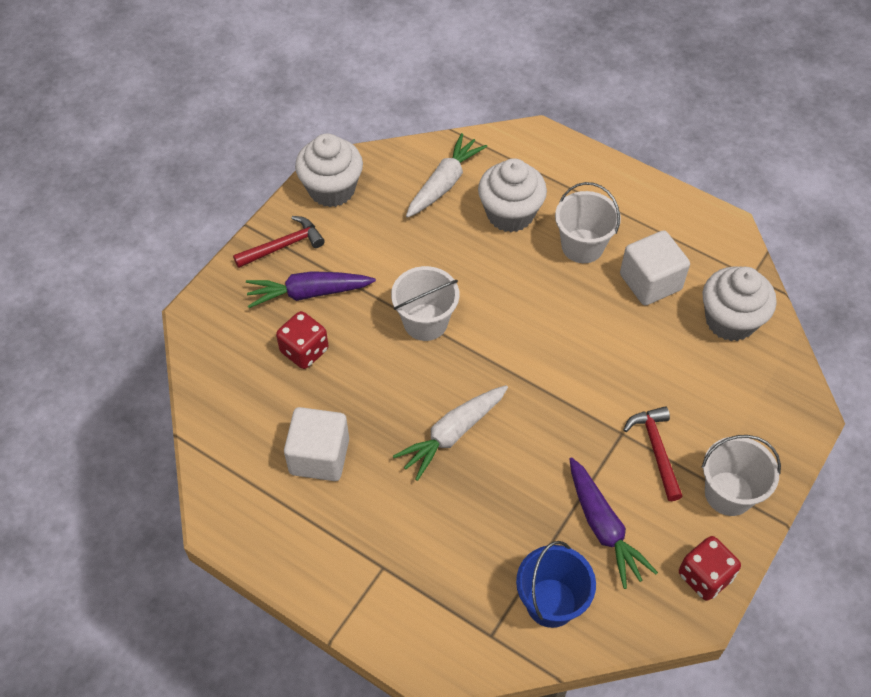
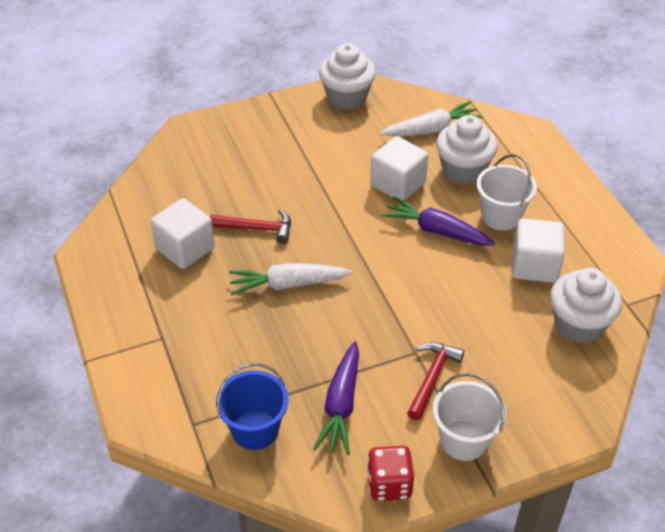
camera: 35 degrees right, 10 degrees down
(283, 246) = (282, 115): red hammer -> red hammer (257, 228)
(304, 351) = (236, 182): red dice -> none
(309, 293) = (272, 150): purple carrot -> purple carrot (436, 231)
(425, 322) = (335, 206): white bucket -> none
(463, 263) = (397, 184): none -> white cube

